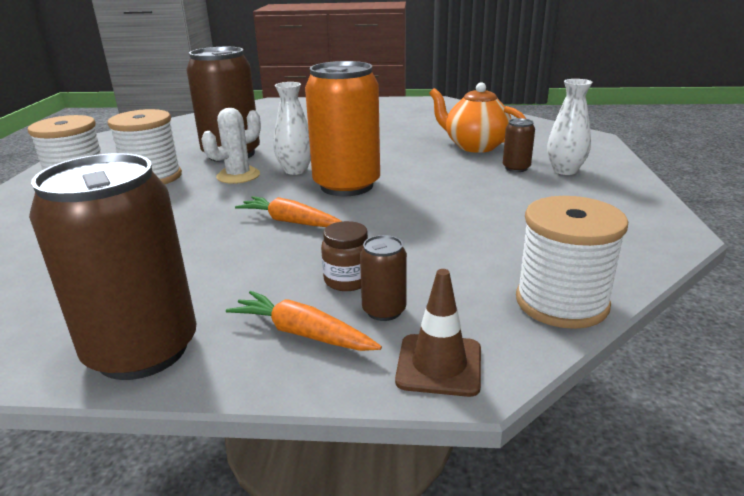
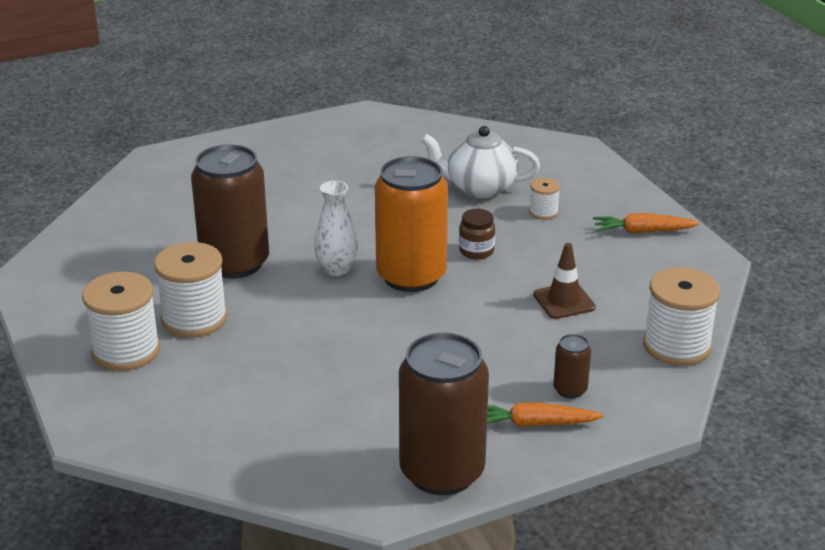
camera: 30 degrees left, 5 degrees up
(238, 176) = (286, 292): white cactus -> none
(290, 221) = (409, 333): orange carrot -> orange carrot (643, 231)
(347, 280) = (520, 374): brown jar -> brown jar (476, 251)
(439, 365) = (638, 415): brown traffic cone -> brown traffic cone (564, 301)
(474, 146) = (479, 188): orange teapot -> white teapot
(516, 168) = (543, 212): brown can -> white spool
(565, 170) = (587, 205): white vase -> none

